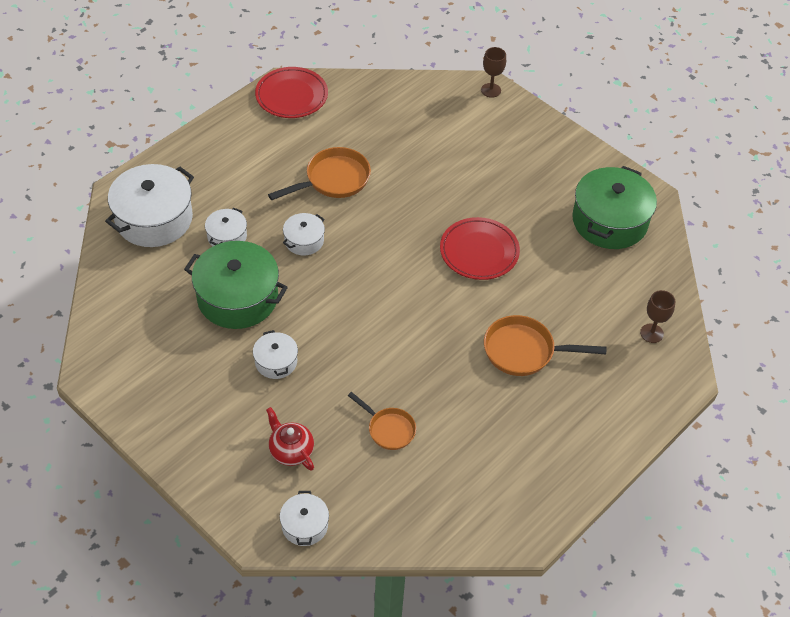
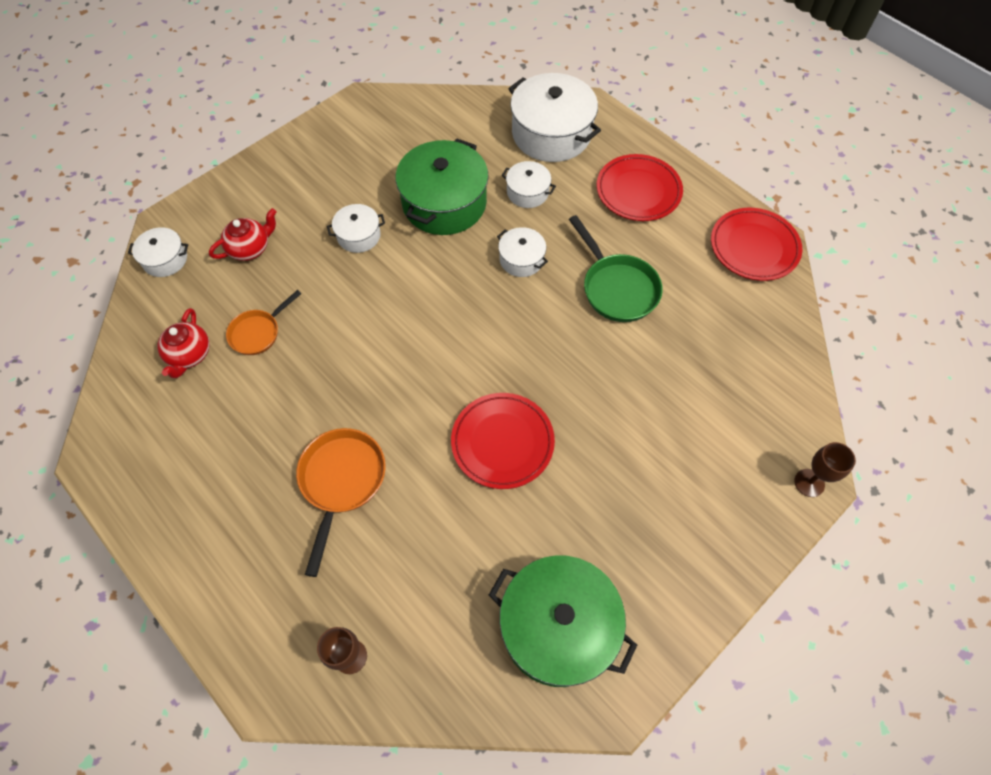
camera: 95 degrees right, 10 degrees up
(229, 161) = (638, 191): none -> red plate
(333, 180) = (617, 288): orange pan -> green pan
(416, 481) = (189, 355): none -> red teapot

